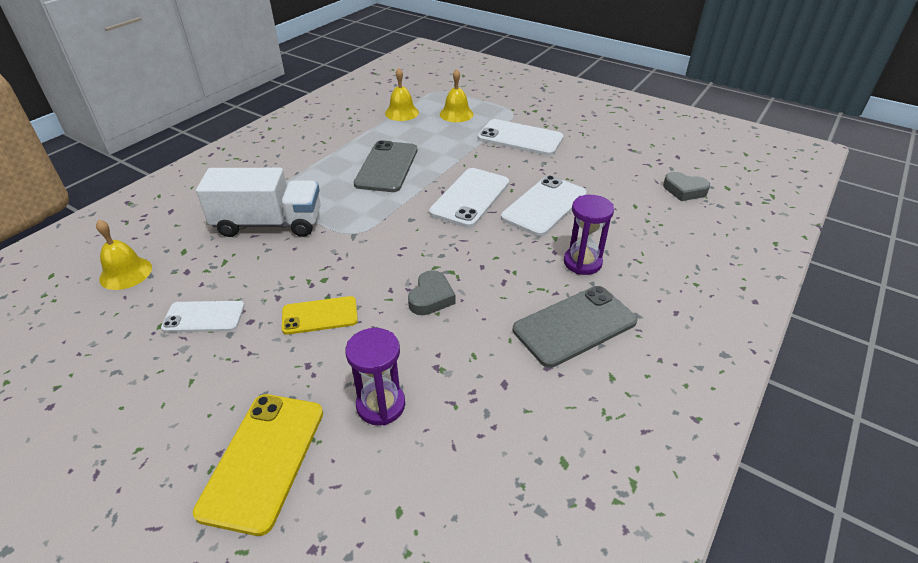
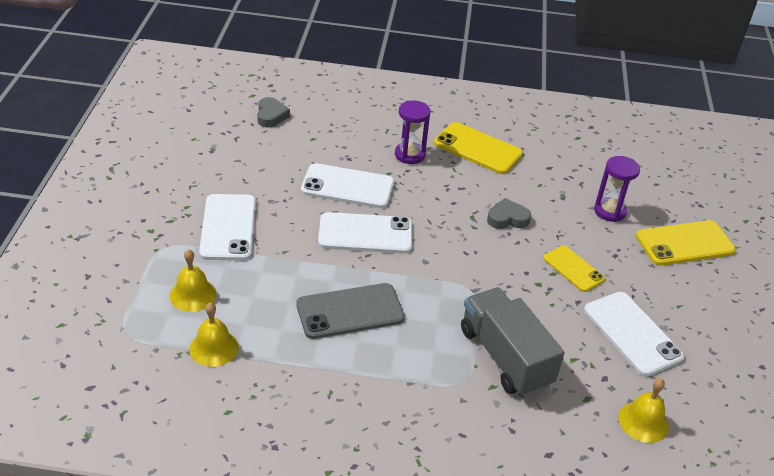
camera: 120 degrees left, 0 degrees up
(204, 317) = (632, 333): white phone -> white phone, size x1.58
(269, 224) = (505, 357): white truck -> grey truck
(574, 325) = (477, 148): grey phone -> yellow phone

